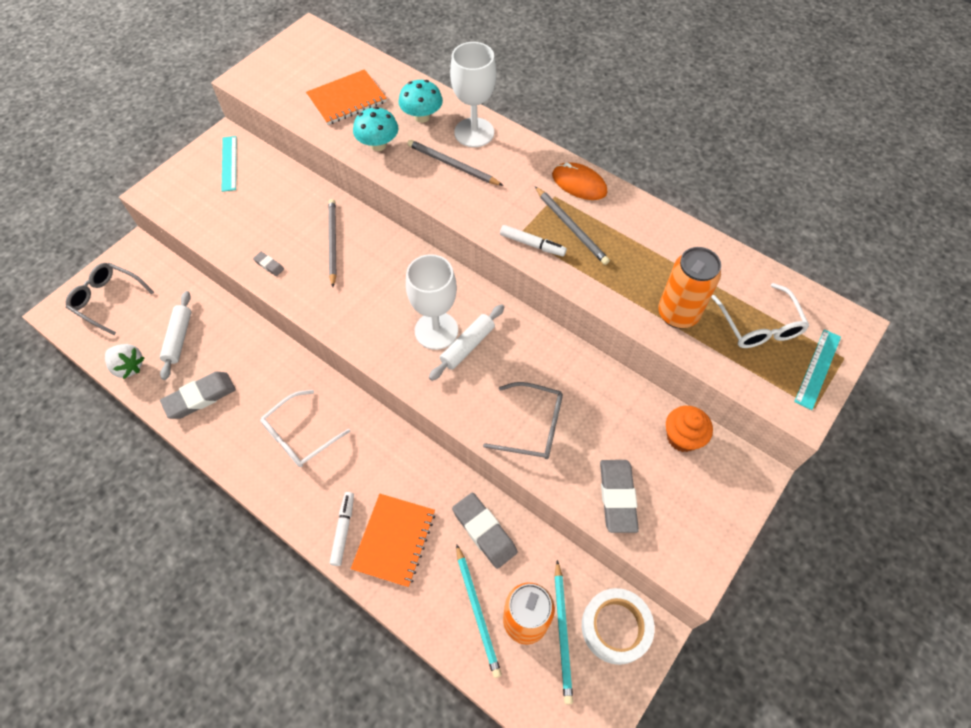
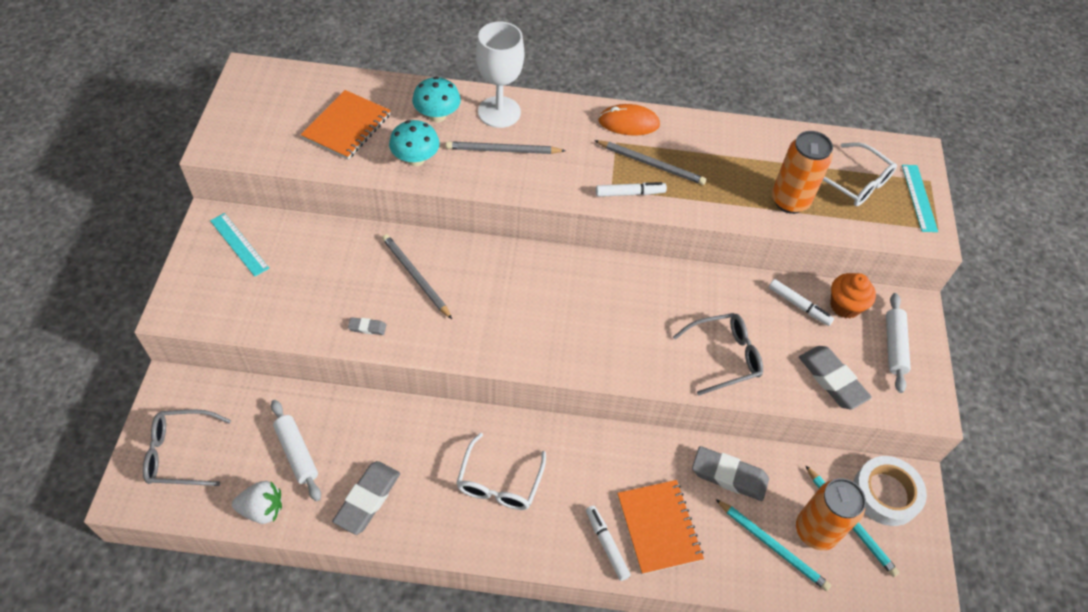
camera: 35 degrees left, 5 degrees down
(436, 330) = (579, 314): white goblet -> none
(467, 346) = (617, 314): white rolling pin -> white rolling pin (893, 346)
(637, 416) = (799, 306): none -> white marker

